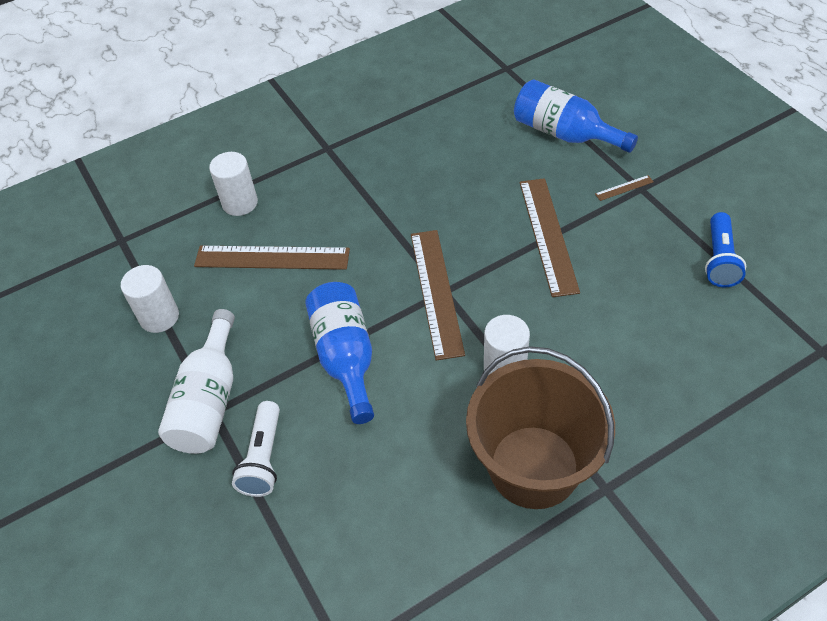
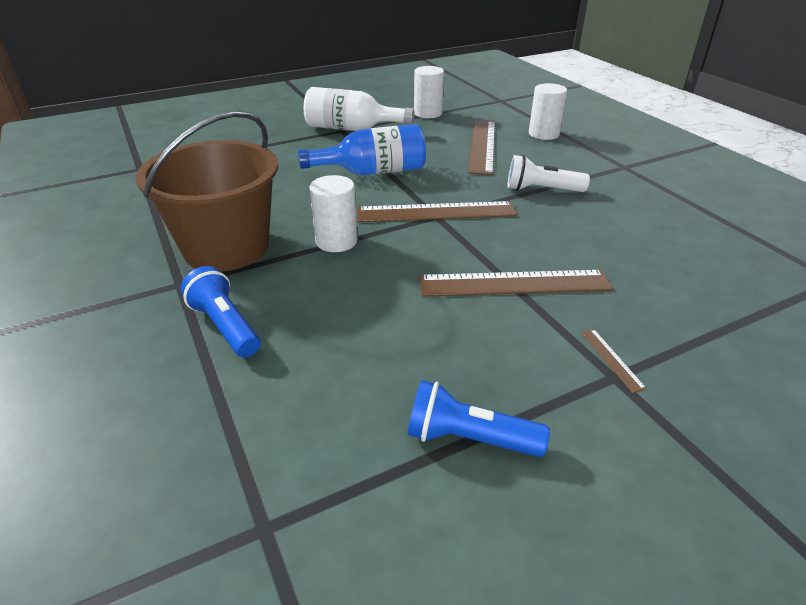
camera: 90 degrees right, 15 degrees down
(263, 458) = (297, 145): white flashlight -> white flashlight (542, 190)
(564, 134) = (712, 317): blue bottle -> none
(656, 427) = (225, 326): none -> blue flashlight

